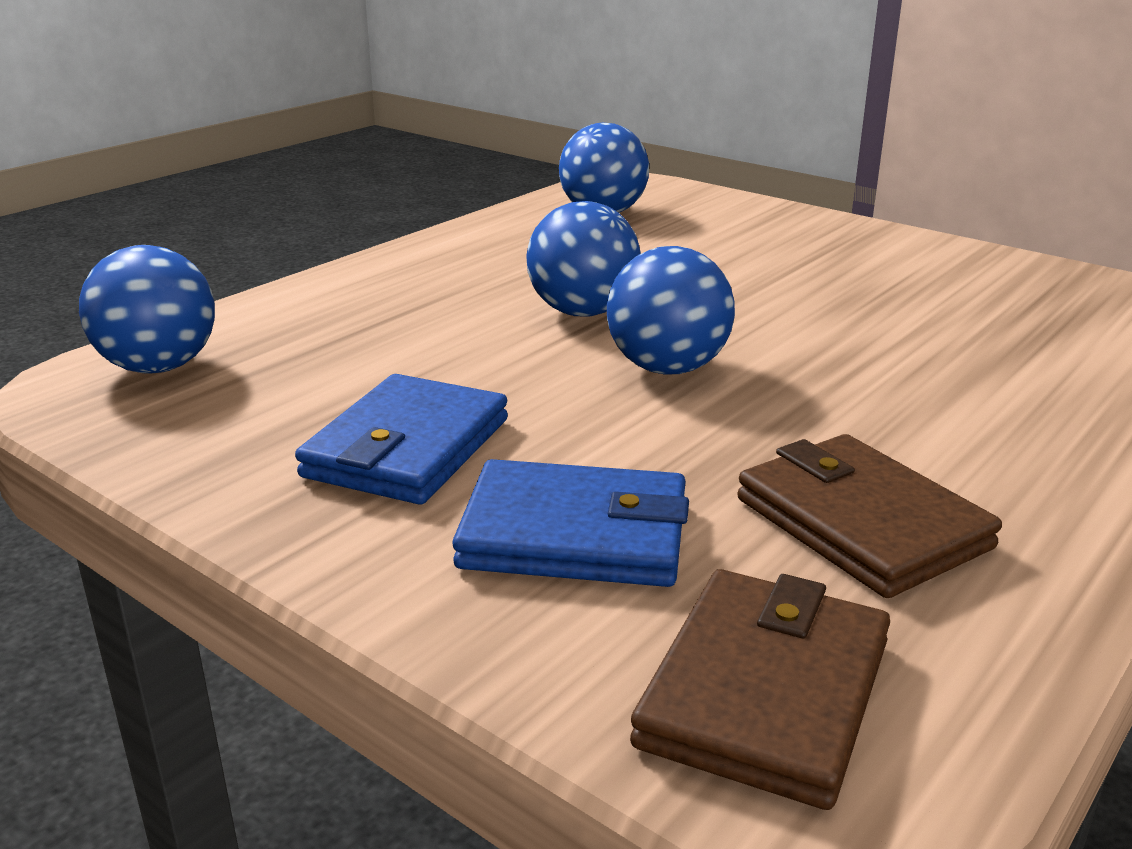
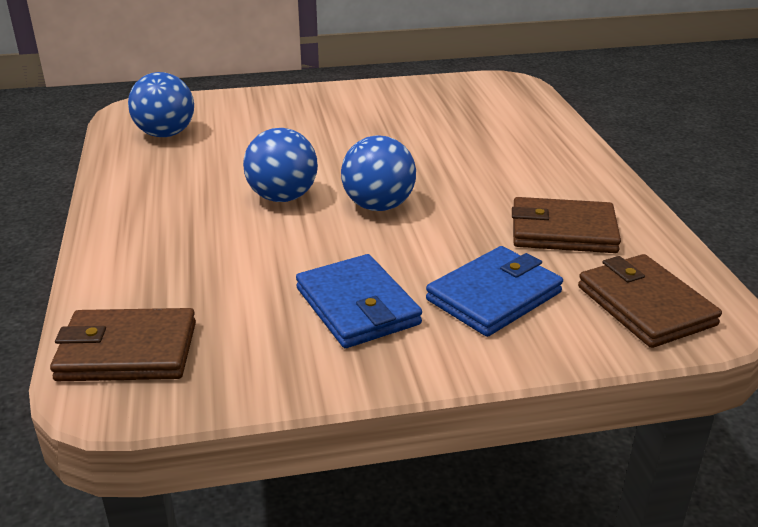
camera: 50 degrees left, 5 degrees up
(159, 367) = (127, 351): blue ball -> brown wallet

